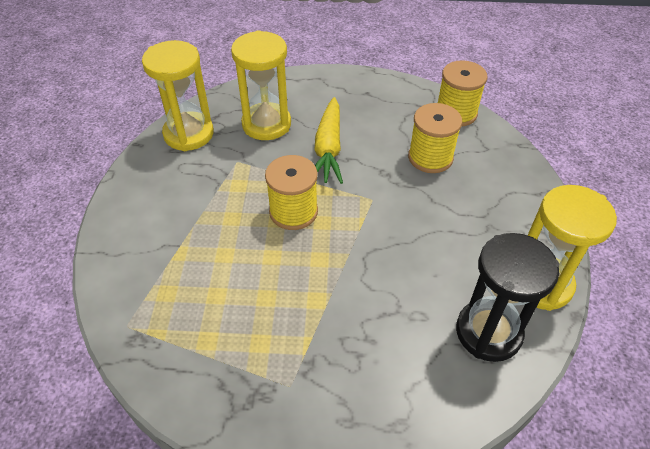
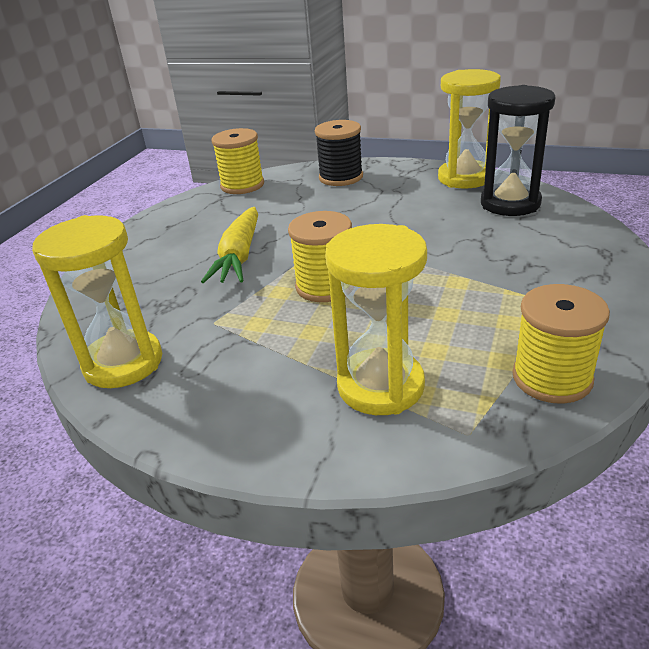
camera: 70 degrees left, 15 degrees down
(266, 124) = (162, 295): yellow hourglass -> yellow hourglass (380, 386)
(328, 148) = (239, 256): yellow carrot -> yellow carrot turned 75 degrees clockwise
(430, 157) = (294, 204): yellow spool -> yellow spool (552, 378)
(501, 178) = (341, 177): none -> black spool

